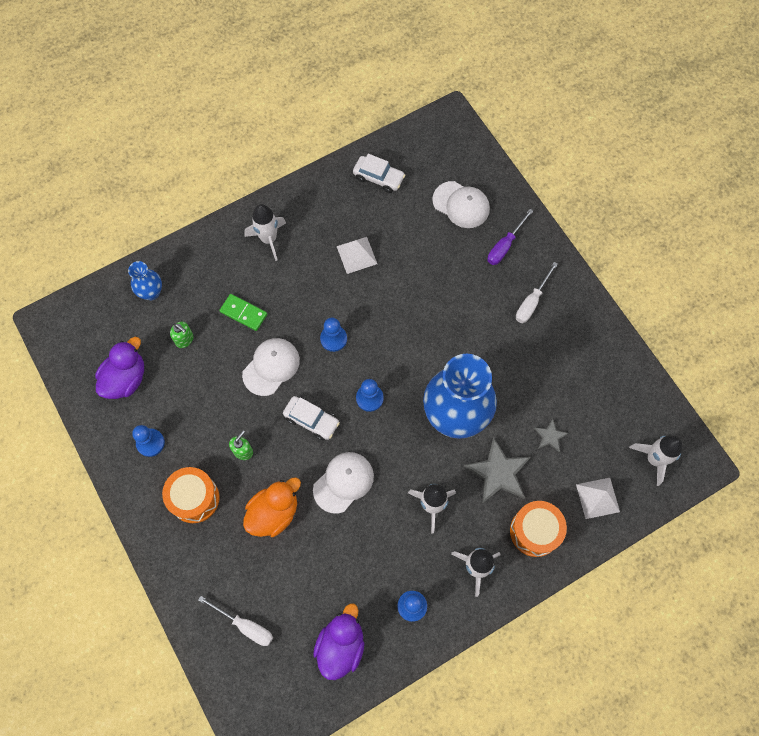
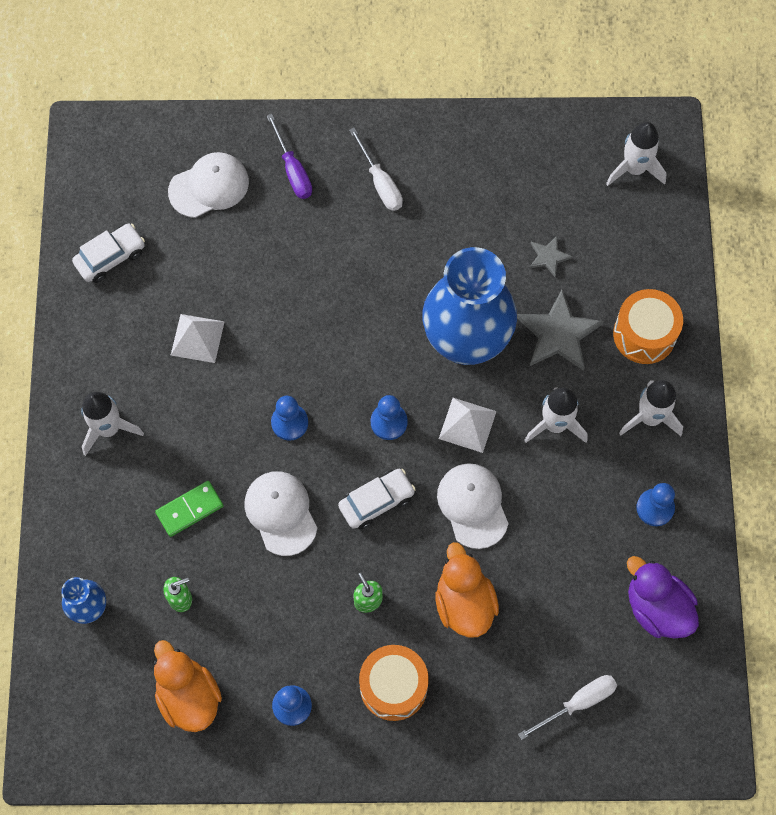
camera: 60 degrees left, 0 degrees up
(126, 379) = (188, 696): purple duck -> orange duck
(597, 498) = (644, 250): white pyramid -> white pyramid (467, 424)

